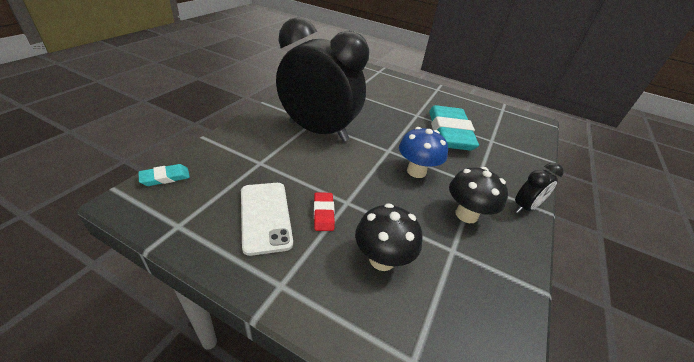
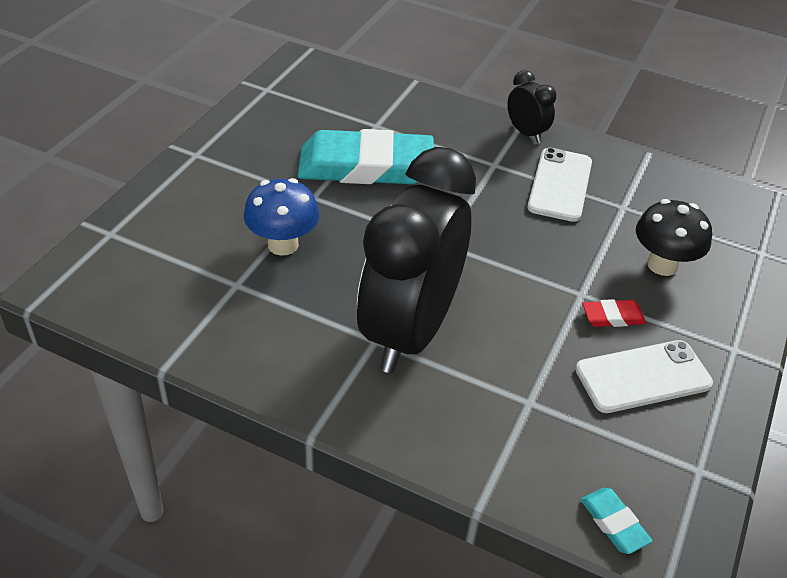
camera: 90 degrees left, 5 degrees up
(416, 171) = (487, 218): blue mushroom -> blue mushroom (283, 244)
(466, 215) = (560, 185): black mushroom -> white phone

